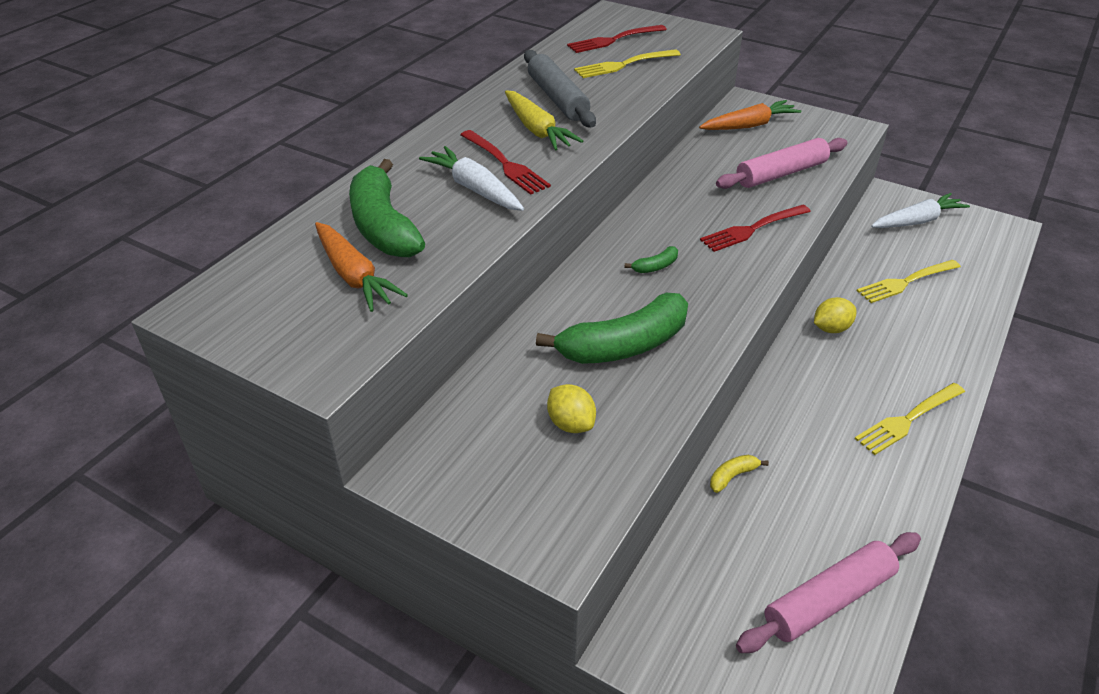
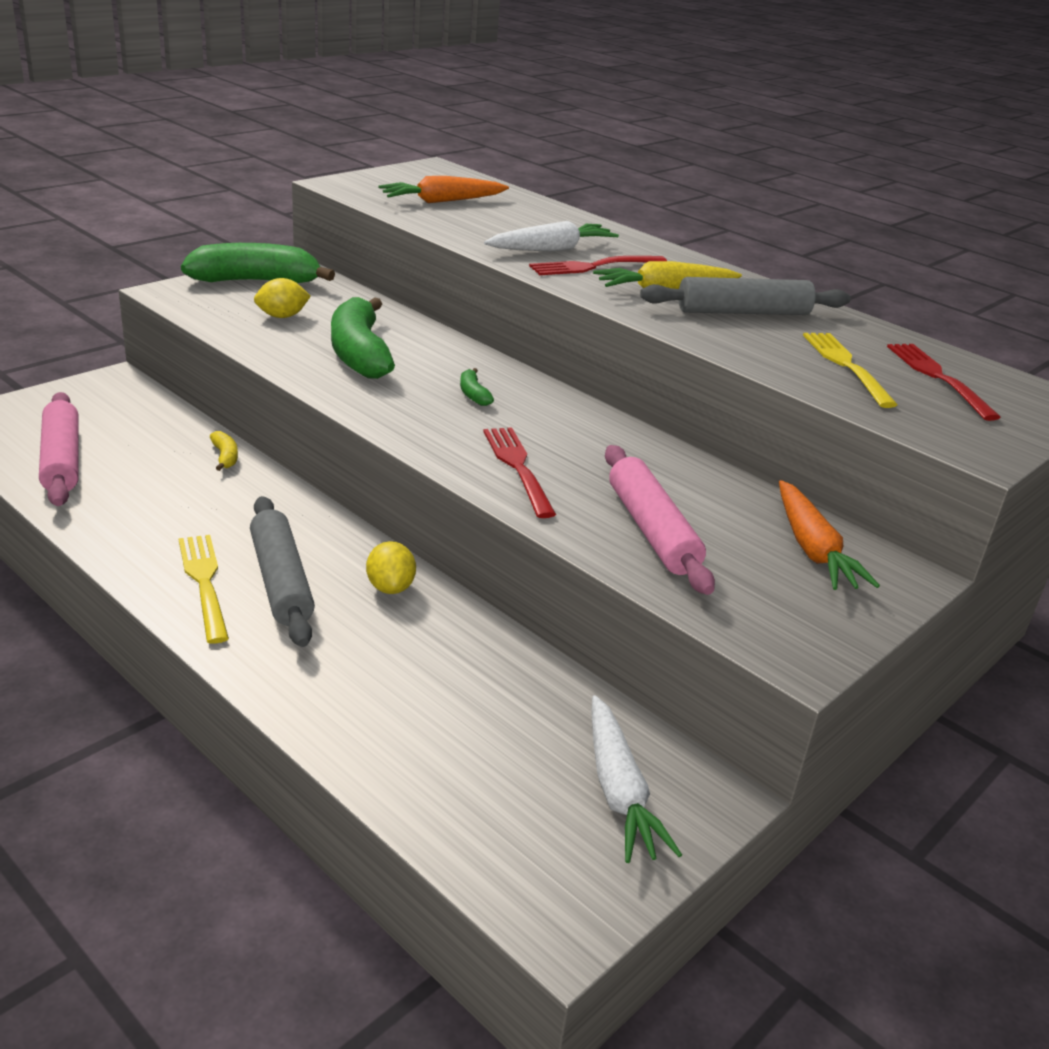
camera: 100 degrees right, 10 degrees down
(383, 226) = (508, 216): green banana -> green banana (256, 281)
(871, 381) = (281, 581): none -> grey rolling pin
(906, 282) = (453, 696): yellow fork -> none

